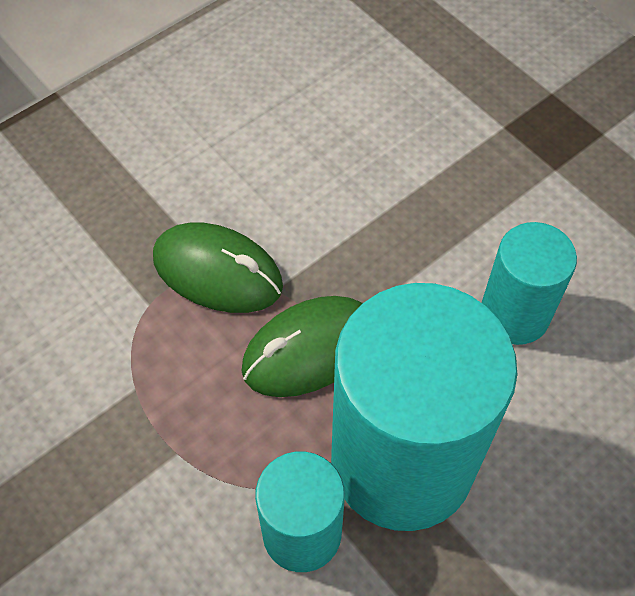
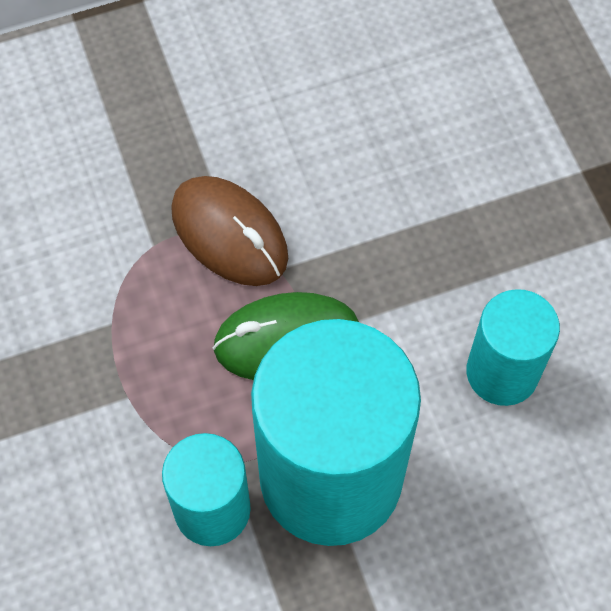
camera: 20 degrees right, 5 degrees up
(217, 272) = (229, 234): green mouse -> brown mouse

